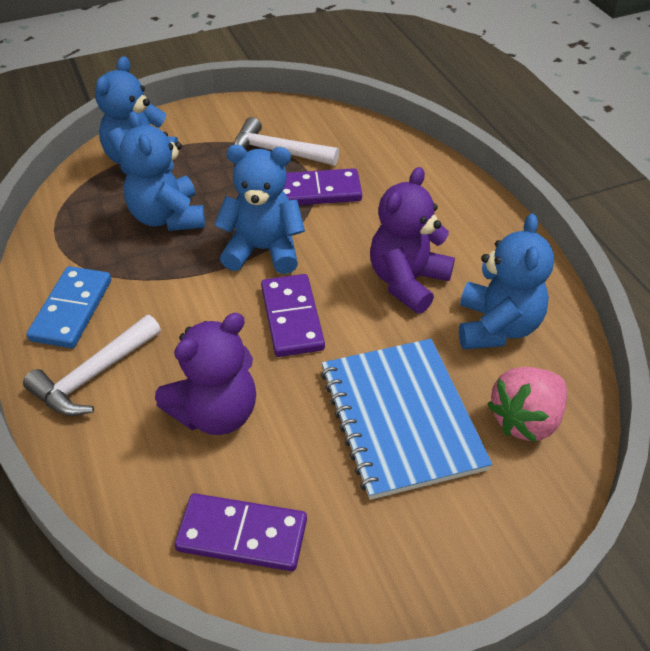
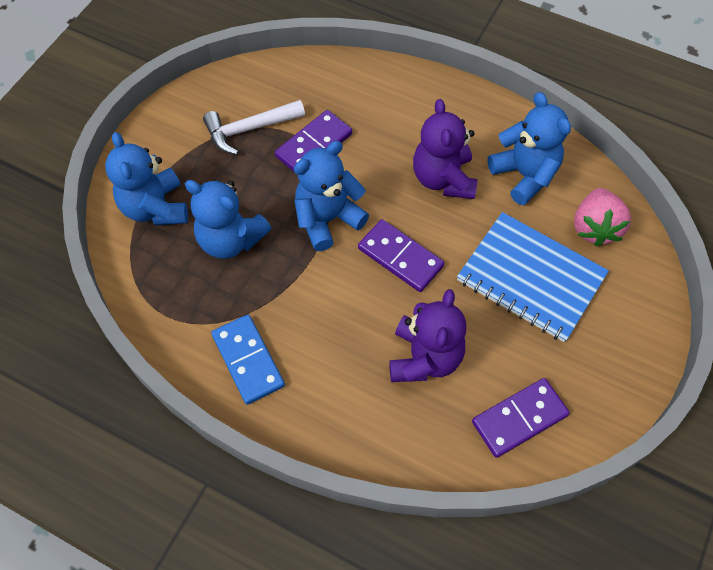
camera: 40 degrees left, 15 degrees up
(93, 376) = (320, 394): white hammer -> none

